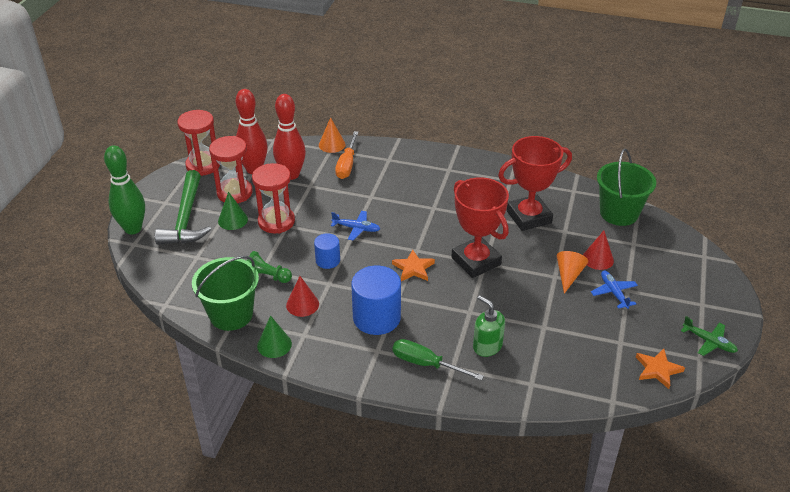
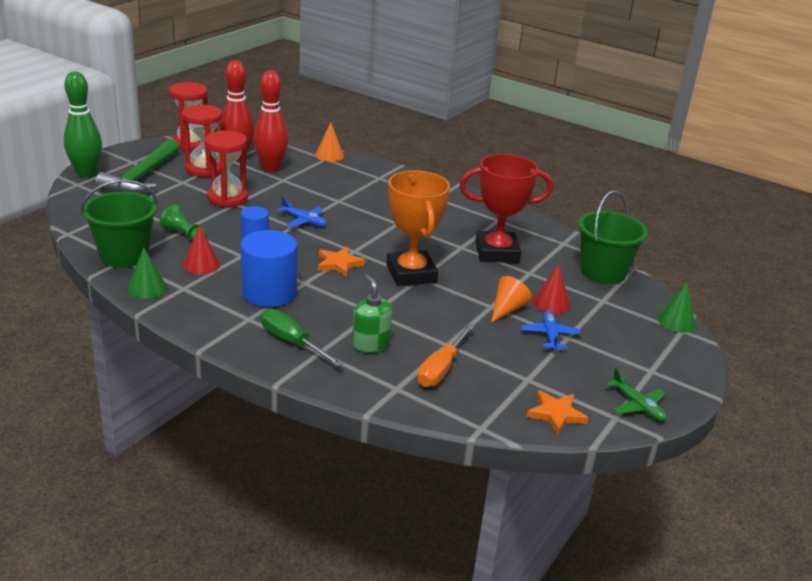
camera: 15 degrees right, 10 degrees down
(233, 220) = (186, 188): green cone -> green cone (676, 321)
(347, 165) = (333, 173): orange screwdriver -> orange screwdriver (441, 369)
(476, 261) = (411, 274): red trophy -> orange trophy

